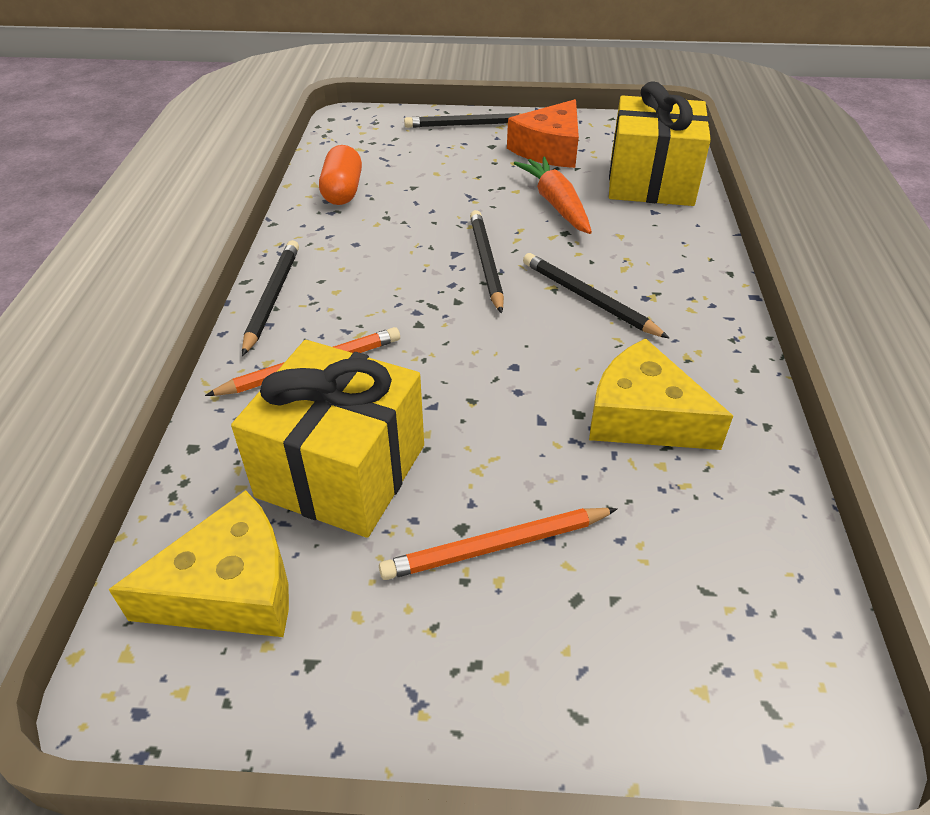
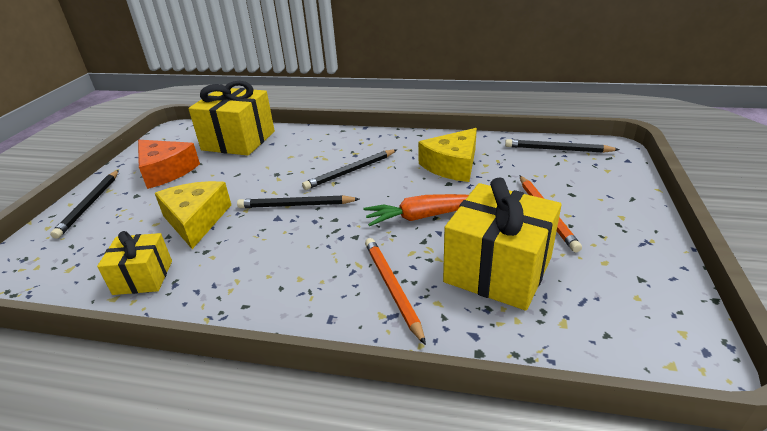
camera: 80 degrees left, 10 degrees down
(231, 588) = (603, 316): yellow cheese -> yellow cheese (196, 220)
(272, 298) = (294, 317): black pencil -> black pencil (557, 149)
(343, 191) = (143, 277): orange capsule -> yellow gift
(556, 204) = (240, 174): orange carrot -> orange carrot (423, 216)

